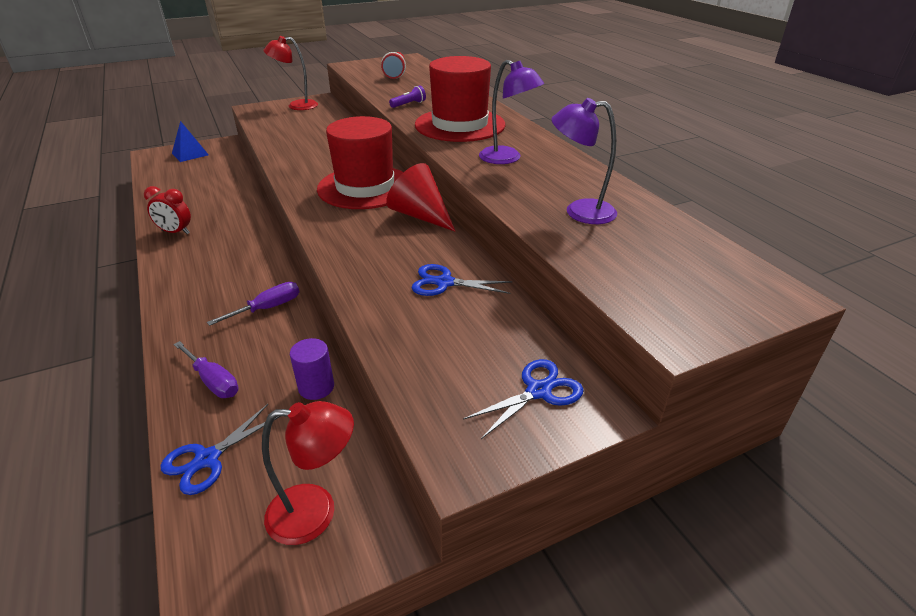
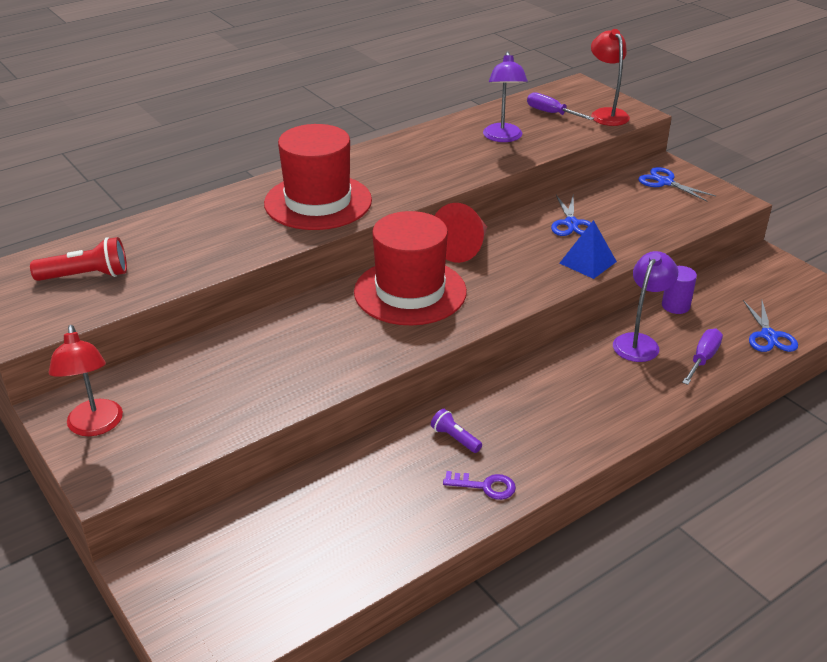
camera: 100 degrees left, 0 degrees up
(175, 232) = (485, 486): red clock -> purple key
(190, 154) = (202, 593): blue pyramid -> blue pyramid (588, 262)
(207, 459) = (769, 336): blue scissors -> blue scissors turned 60 degrees clockwise
(267, 308) = (598, 358): purple screwdriver -> purple screwdriver (551, 113)
(316, 512) = (770, 283): red lamp -> red lamp (606, 114)
(409, 104) = (245, 244): purple flashlight -> purple flashlight (455, 438)
(507, 158) = (408, 170): purple lamp -> purple lamp (639, 342)

